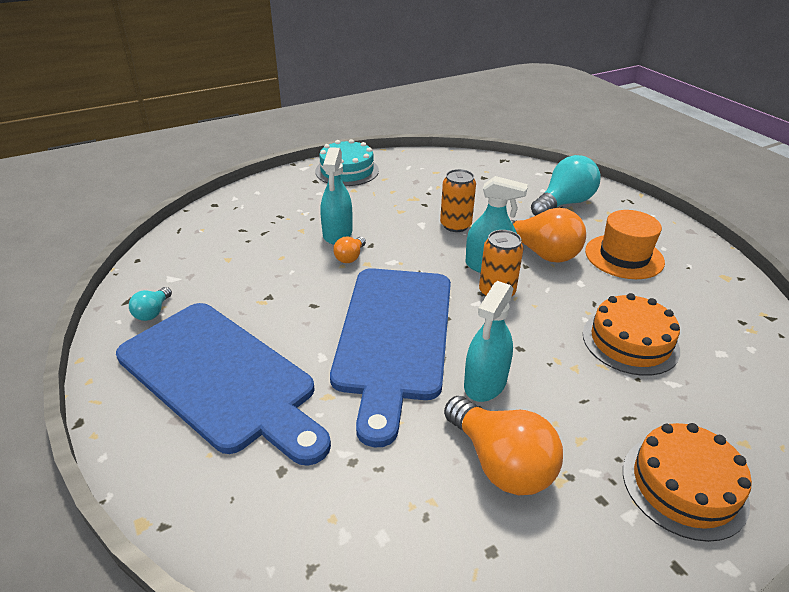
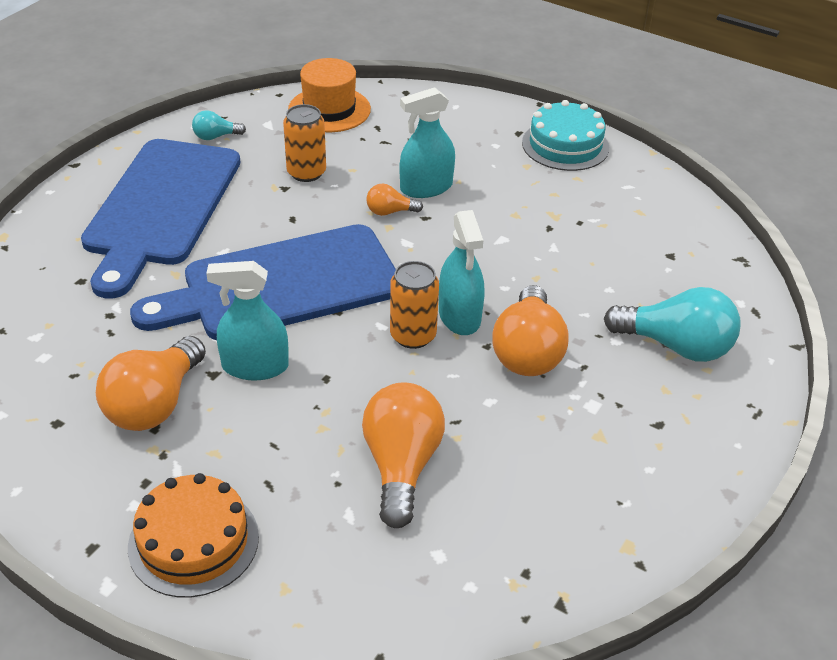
camera: 60 degrees right, 5 degrees up
(455, 225) = (524, 266): orange can -> orange can (306, 172)
(624, 256) = (588, 431): orange hat -> orange hat (329, 109)
(630, 341) = (401, 466): orange cake -> orange light bulb

